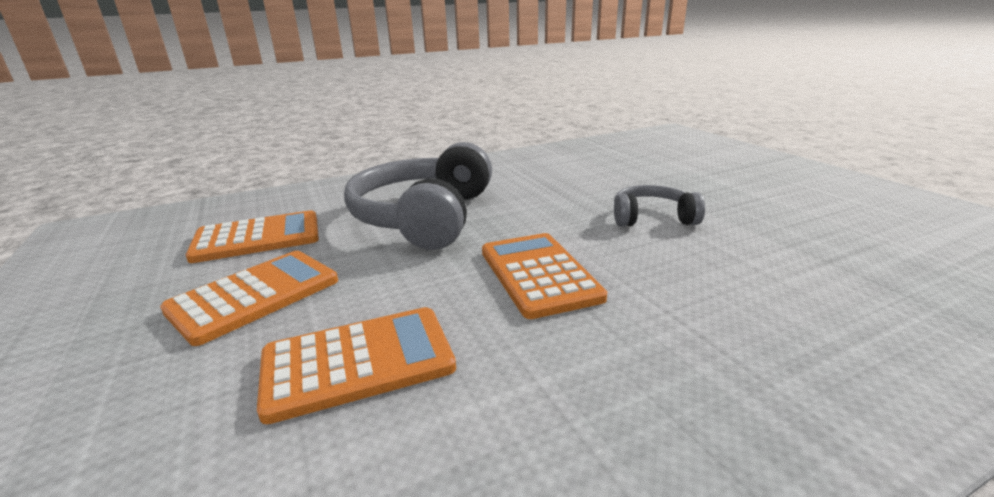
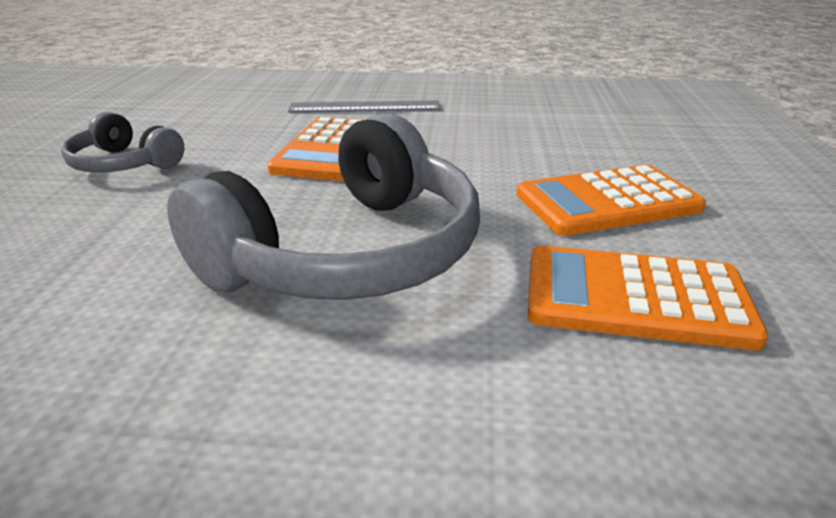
camera: 150 degrees left, 5 degrees up
(358, 362) = (516, 138): orange calculator -> none
(619, 360) = (365, 107): none -> grey ruler

